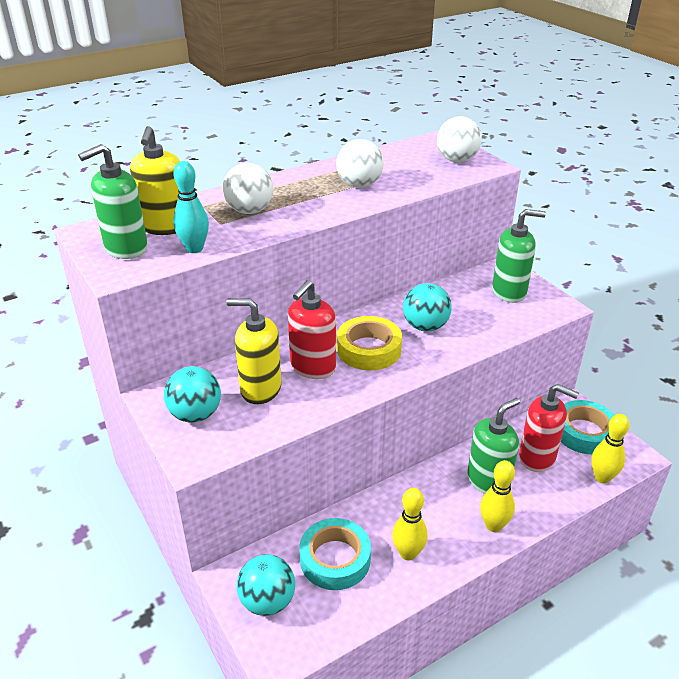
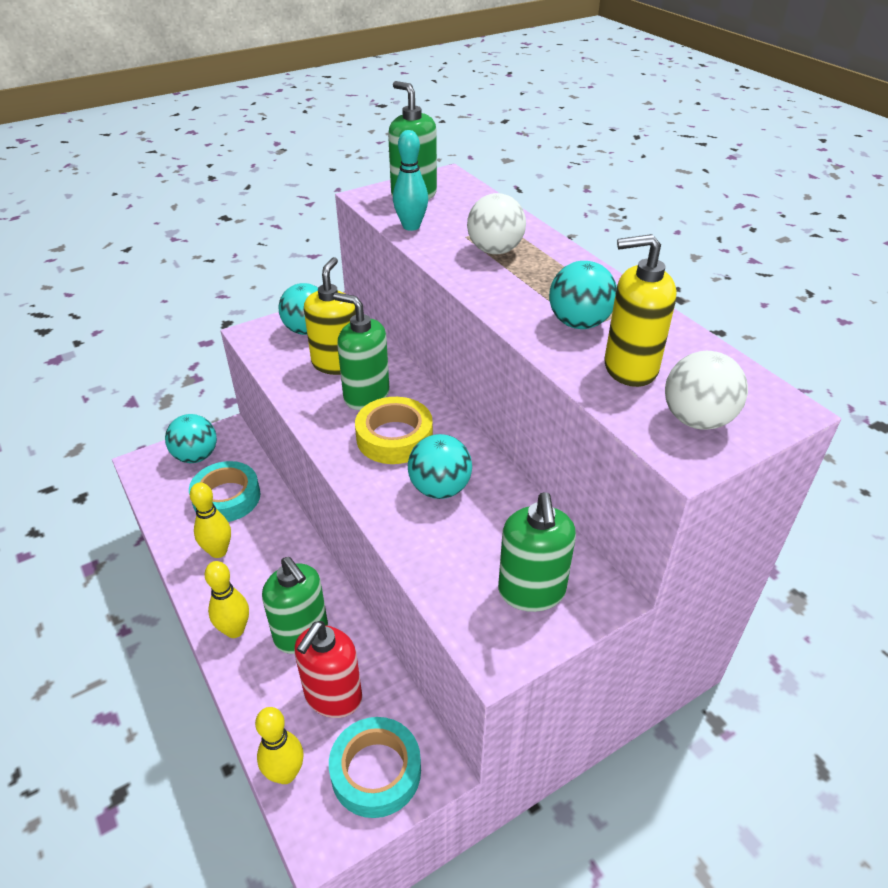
camera: 90 degrees right, 5 degrees up
(165, 227) = (455, 209): yellow soap dispenser -> yellow soap dispenser (629, 368)
(312, 367) = (366, 396): red soap dispenser -> green soap dispenser
(359, 185) = (579, 323): white ball -> turquoise ball

